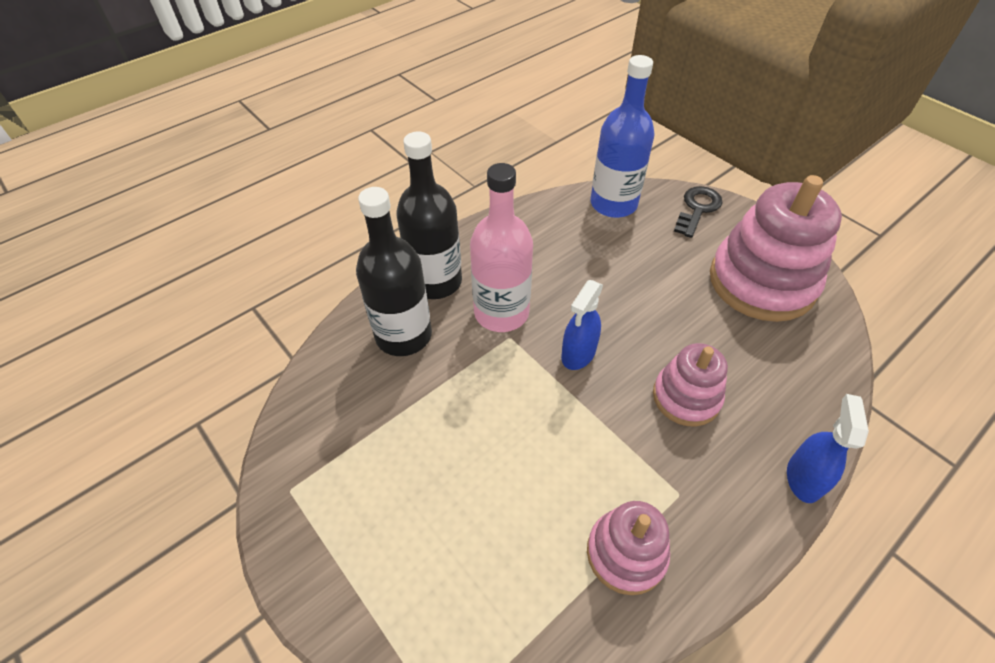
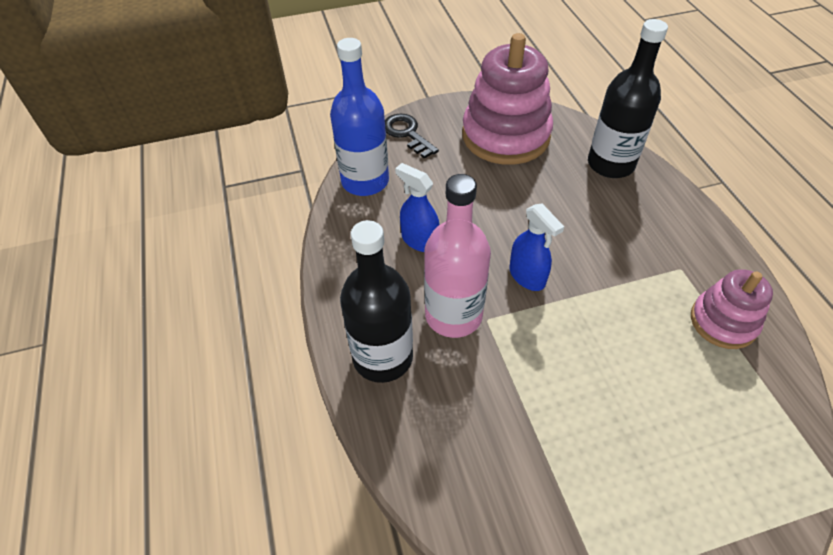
camera: 65 degrees left, 0 degrees up
(403, 335) = (442, 411): black bottle -> black bottle (610, 164)
(686, 397) = (597, 227): pink stacking toy -> none
(803, 478) = (683, 197): blue spray bottle -> blue spray bottle (419, 240)

